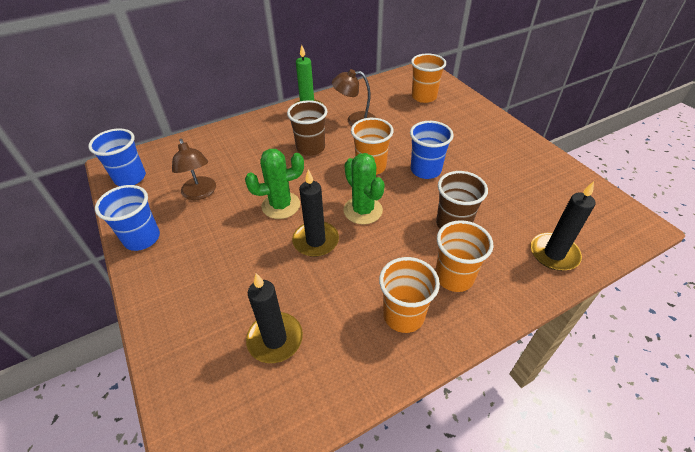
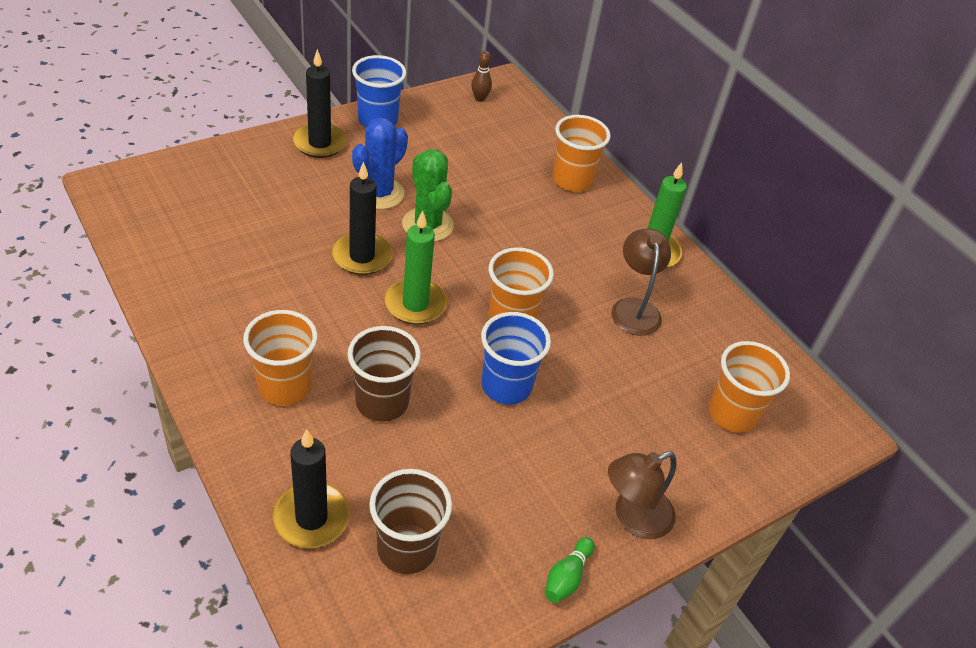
camera: 80 degrees right, 0 degrees up
(130, 178) = (479, 98): blue cup -> brown bowling pin
(200, 193) = (451, 155): brown lamp -> brown lamp (633, 517)
(242, 234) = (379, 193): none -> blue cactus
(275, 339) = (226, 224): black candle -> black candle (320, 143)
(310, 148) = (553, 254): brown cup -> brown cup (406, 549)
(363, 210) = (415, 304): green cactus -> green candle
(403, 315) = (235, 329): orange cup -> orange cup (572, 180)
(542, 153) = (567, 577): none -> green bowling pin

